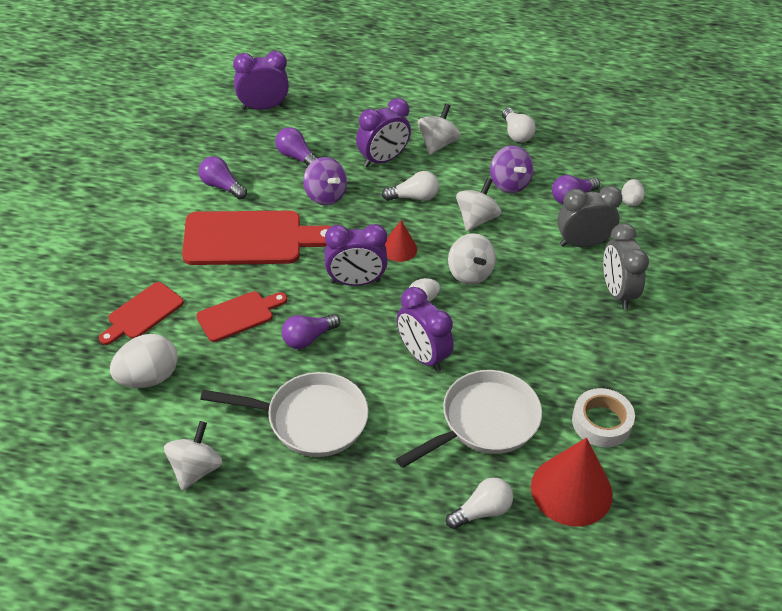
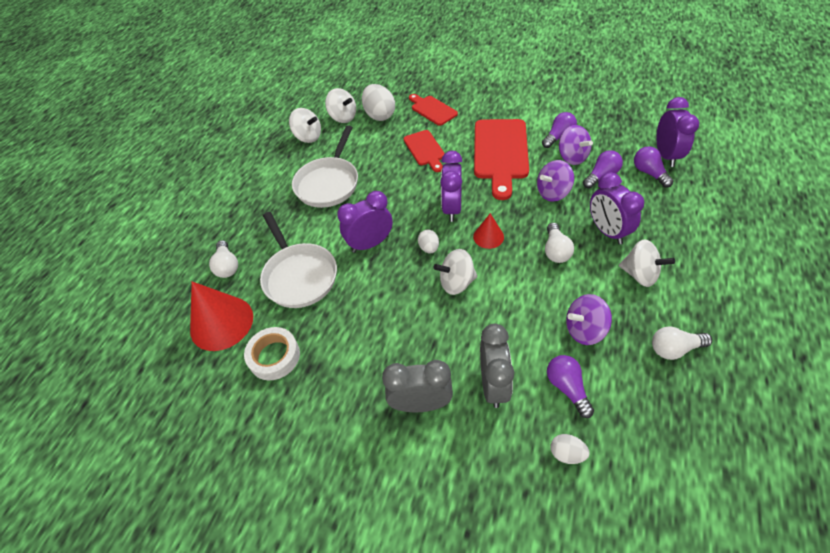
camera: 105 degrees right, 5 degrees up
(262, 177) = (572, 157): none -> purple spinning top
(308, 338) = (398, 182): purple light bulb -> purple light bulb (649, 173)
(476, 219) = (528, 295): white spinning top -> white spinning top (343, 117)

